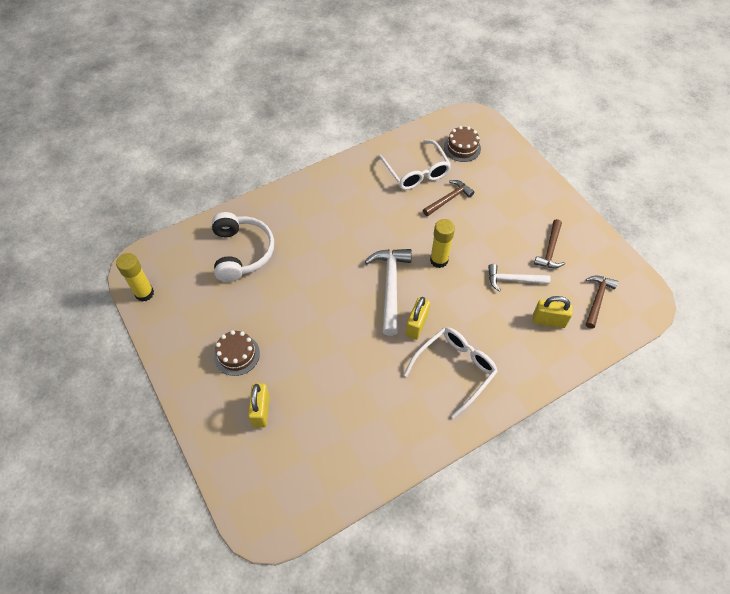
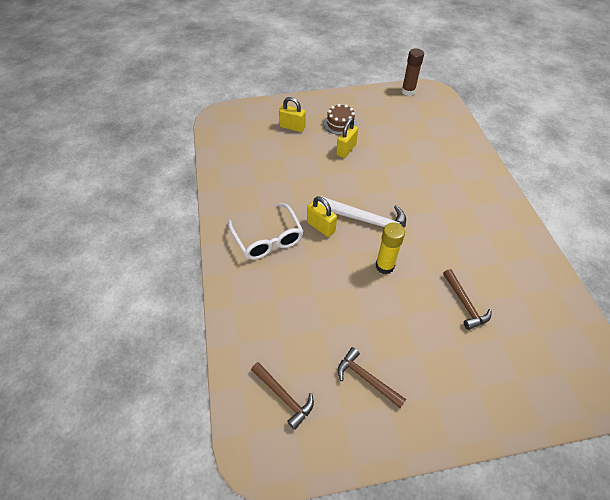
camera: 110 degrees right, 5 degrees down
(144, 293) = (408, 91): yellow glue stick -> brown glue stick
(242, 252) = (431, 141): white headphones -> none
(416, 172) = (511, 287): white glasses -> none
(462, 148) = (549, 349): brown cake -> none
(513, 280) = (339, 322): white hammer -> none
(548, 321) = (280, 333): yellow padlock -> yellow padlock (346, 150)

